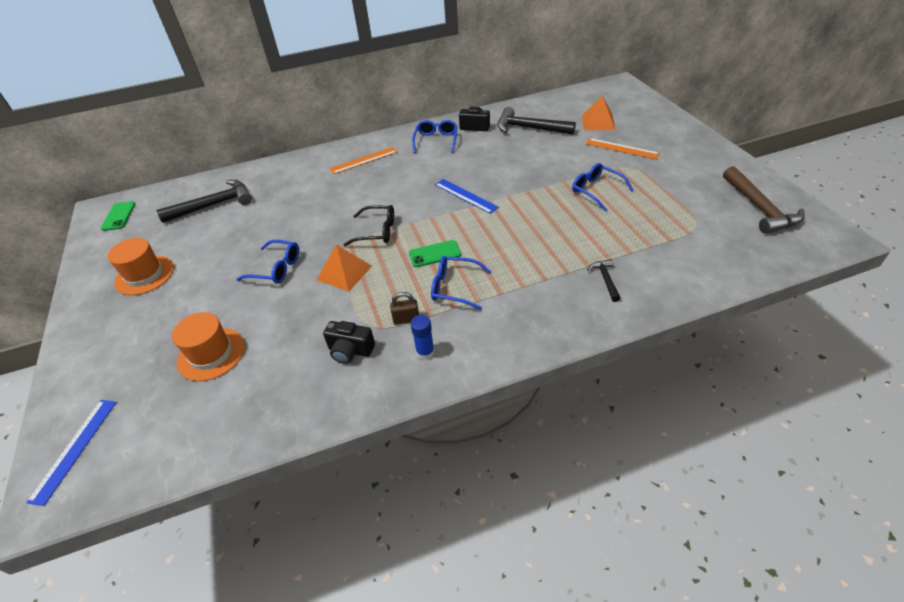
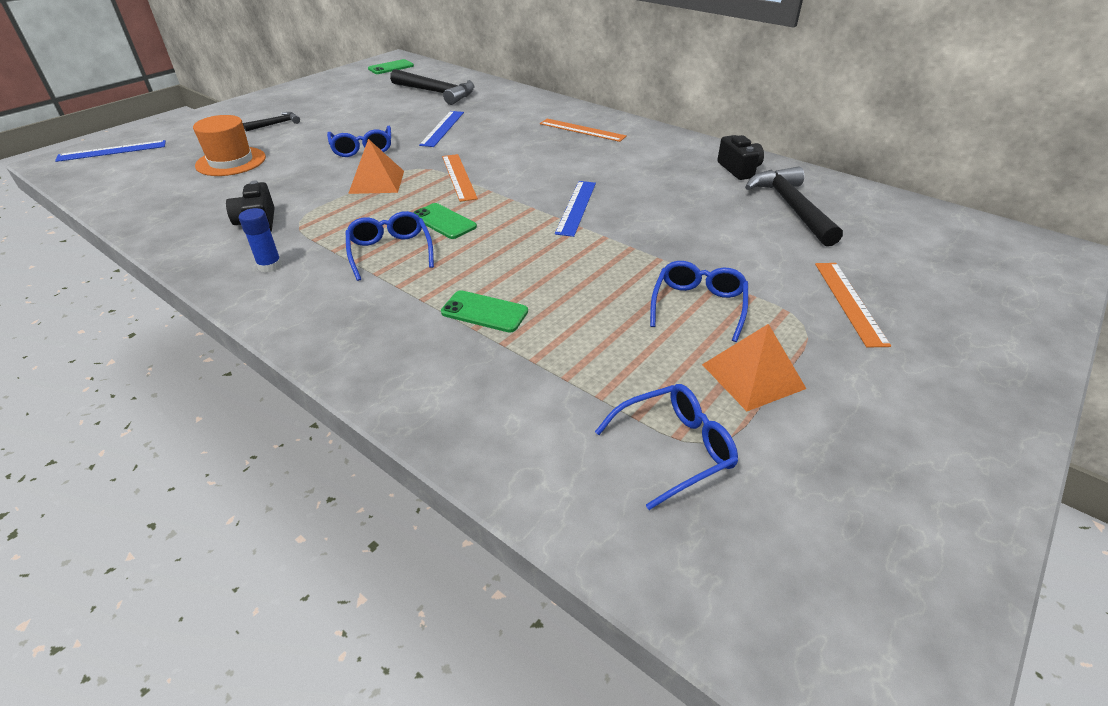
camera: 55 degrees right, 5 degrees down
(144, 275) = (320, 103): orange hat -> none
(287, 219) = (442, 128): none -> blue ruler
(377, 231) = (458, 177): black glasses -> orange ruler
(406, 319) = (319, 238): brown padlock -> none
(436, 141) = (673, 155): blue glasses -> blue glasses (674, 449)
(553, 264) = (484, 312): none -> green phone
(598, 122) = (897, 260): orange pyramid -> orange pyramid (753, 376)
(605, 279) = (481, 368): black hammer -> black hammer (276, 124)
(759, 208) = (862, 530): brown hammer -> none

